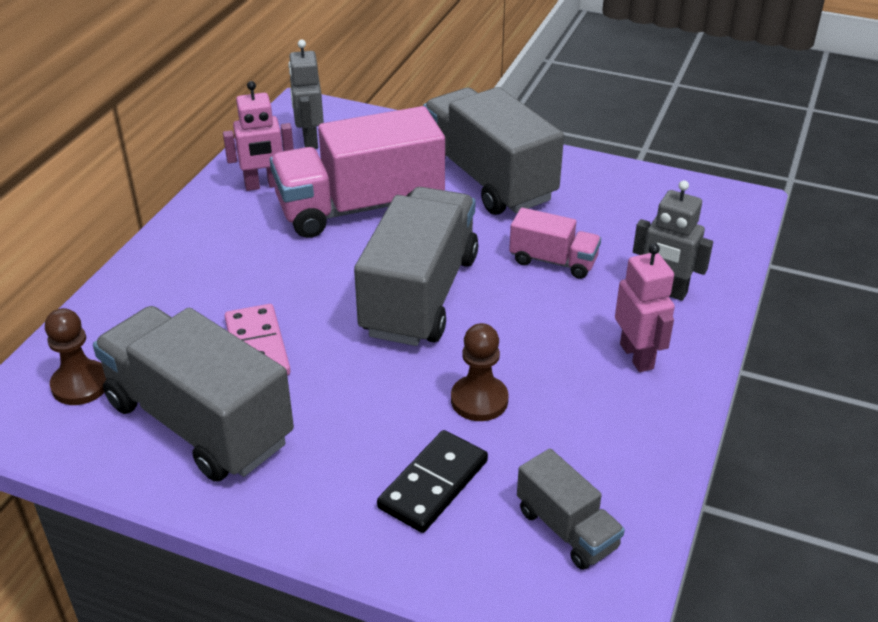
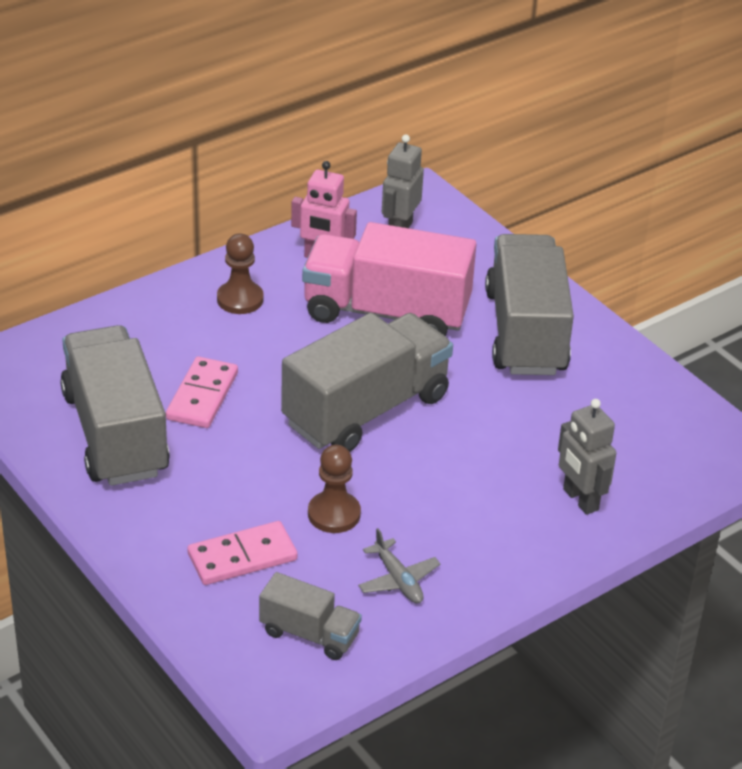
camera: 30 degrees right, 0 degrees up
(80, 385) = (55, 367): brown pawn -> brown pawn (240, 299)
(433, 484) = (242, 557): black domino -> pink domino
(553, 261) = (508, 431): pink truck -> none
(567, 529) = (309, 634): grey truck -> grey truck turned 60 degrees counterclockwise
(593, 433) = (398, 580): none -> grey plane
(637, 356) = (496, 540): pink robot -> none

